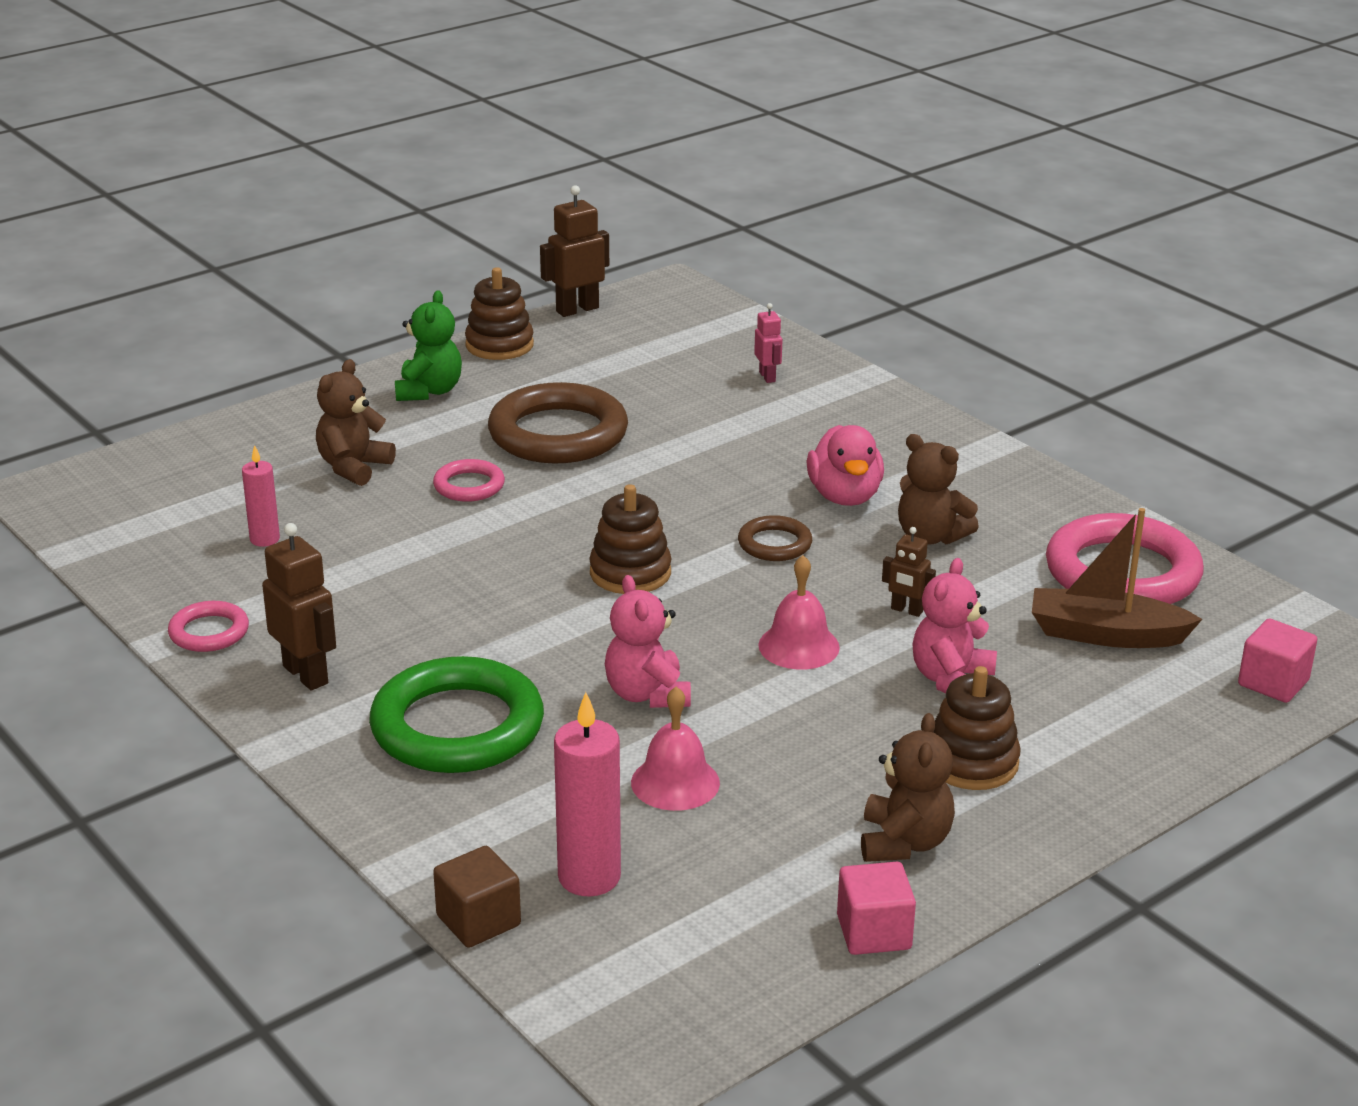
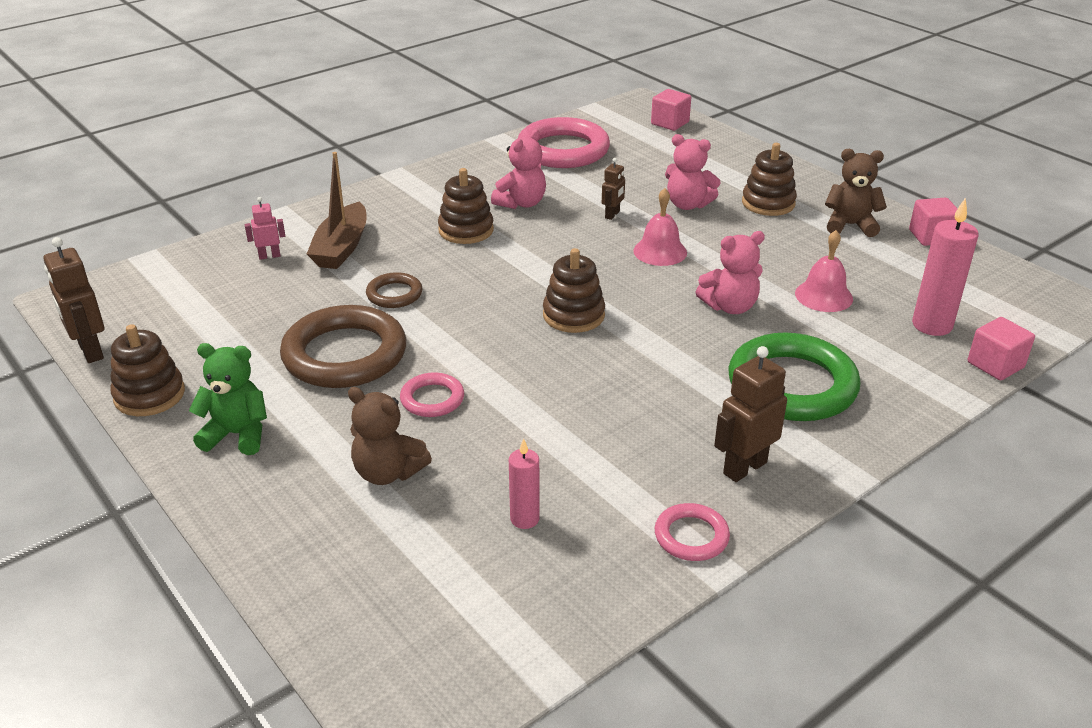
camera: 90 degrees left, 5 degrees up
(478, 920) = (995, 365): brown cube -> pink cube
(774, 544) = (531, 257): brown ring -> brown ring (394, 294)
(844, 496) = (466, 230): pink duck -> brown stacking toy
(930, 536) = (521, 203): brown teddy bear -> pink teddy bear
(1106, 634) = (630, 159): brown boat -> brown boat (341, 247)

